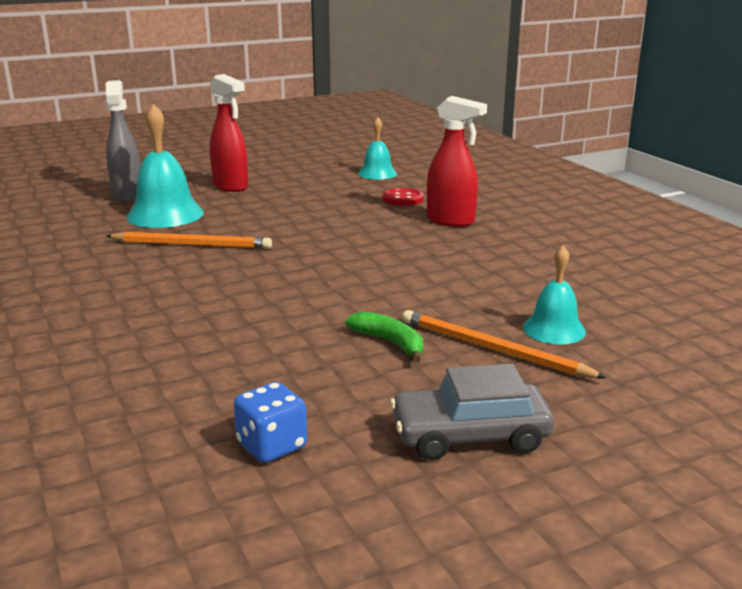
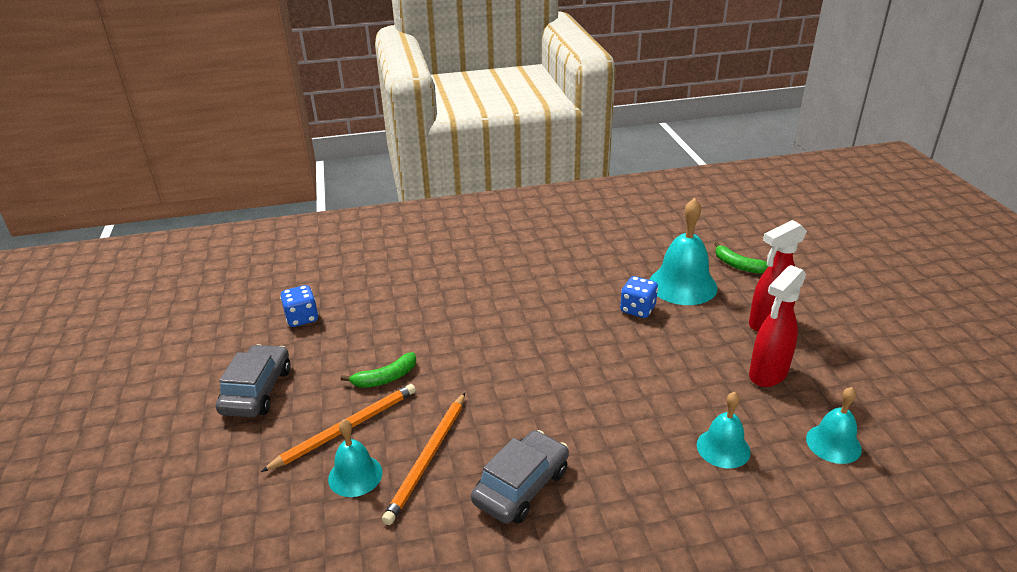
camera: 105 degrees right, 10 degrees up
(127, 195) = (738, 265): grey spray bottle -> green banana
(192, 244) = (604, 298): orange pencil -> orange pencil (427, 458)
(214, 230) = (637, 309): none -> blue dice
(403, 199) = (723, 448): red button -> turquoise bell
(451, 221) = (637, 474): red spray bottle -> red spray bottle (767, 374)
(499, 256) = (521, 486): none -> grey car

